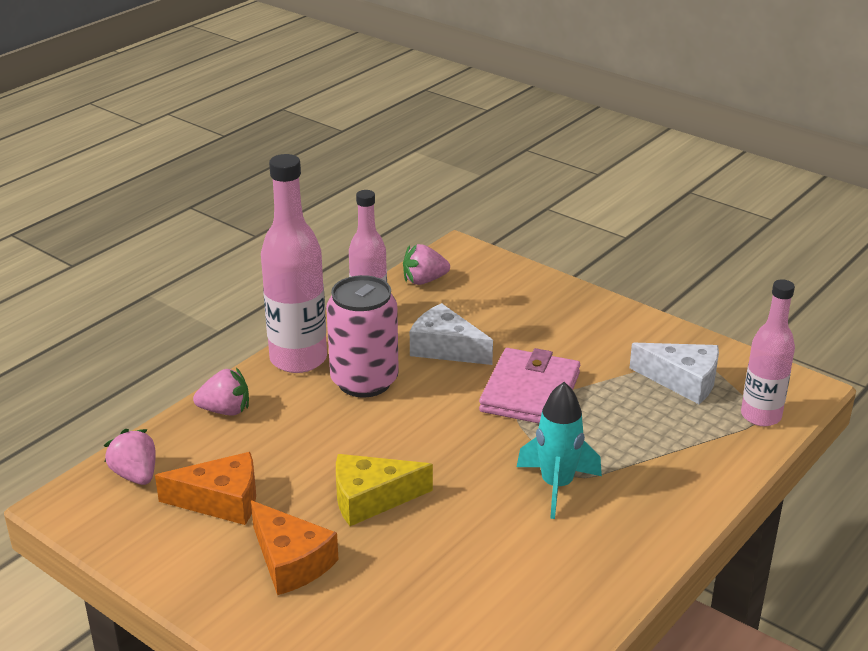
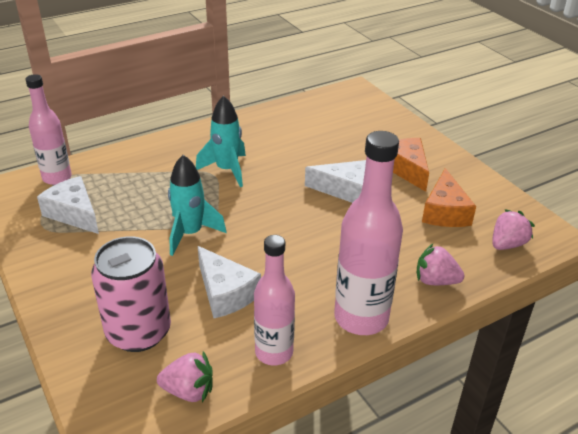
camera: 160 degrees left, 5 degrees up
(135, 475) = (507, 244): pink strawberry -> pink strawberry turned 120 degrees counterclockwise
(221, 501) = (445, 212): orange cheese -> orange cheese turned 105 degrees counterclockwise
(364, 381) = (312, 278): pink can -> pink can (138, 332)
(371, 499) = (345, 190): yellow cheese -> white cheese
(530, 392) = (190, 234): pink wallet -> turquoise rocket

